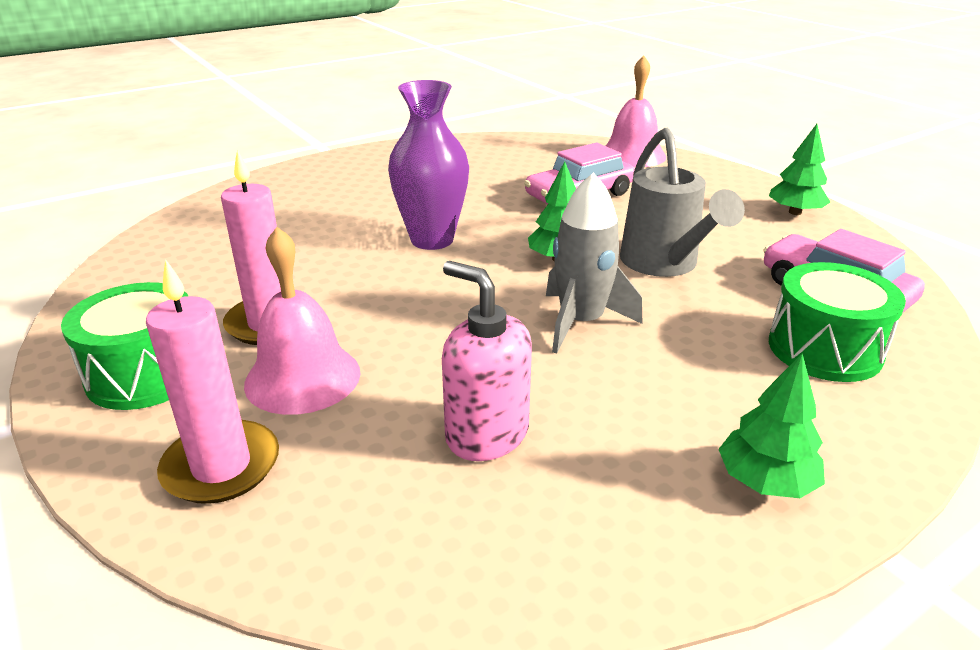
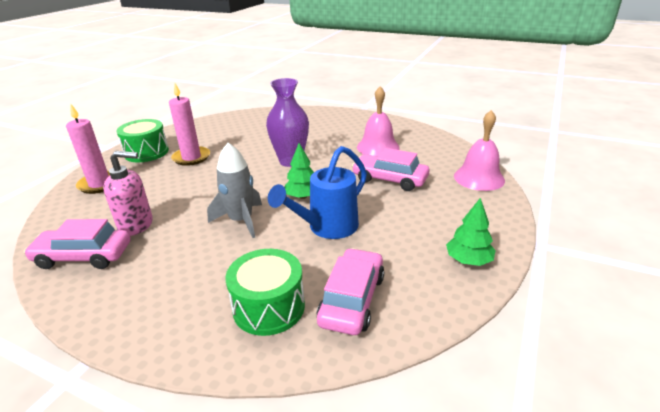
camera: 60 degrees right, 0 degrees up
(303, 377) = (157, 177): pink bell -> pink bell (378, 147)
(486, 434) = (136, 225): pink soap dispenser -> pink soap dispenser turned 75 degrees clockwise
(551, 523) = (83, 256): none -> pink car
(664, 264) = (327, 228): grey watering can -> blue watering can
(766, 481) = (127, 307): green tree -> none

